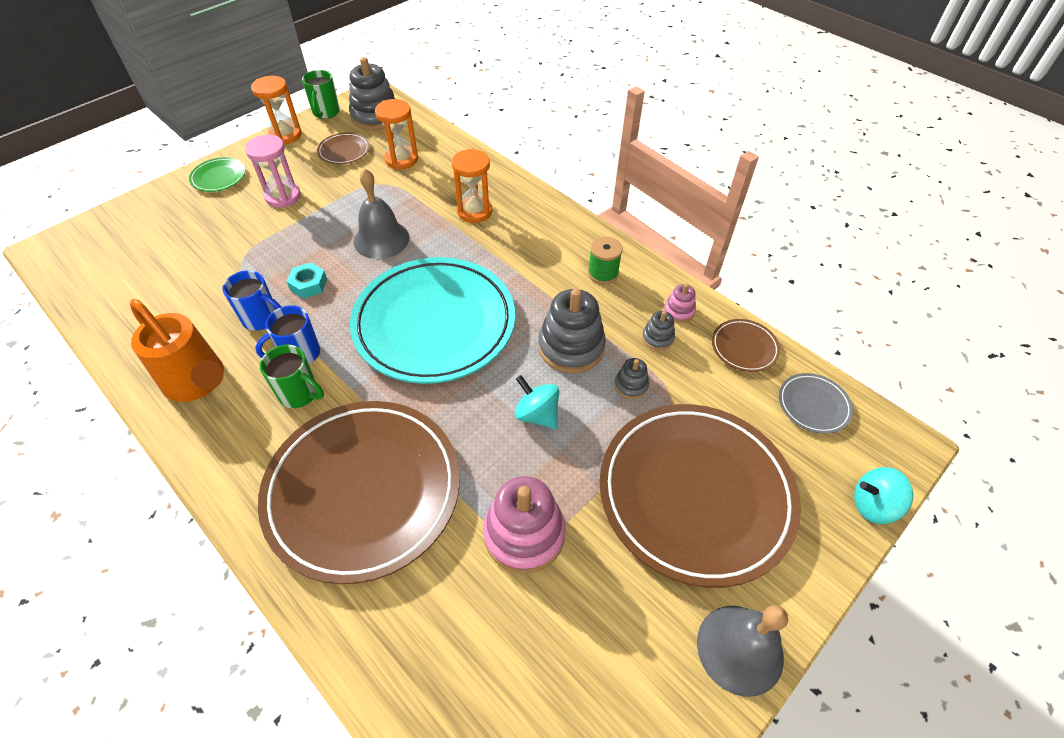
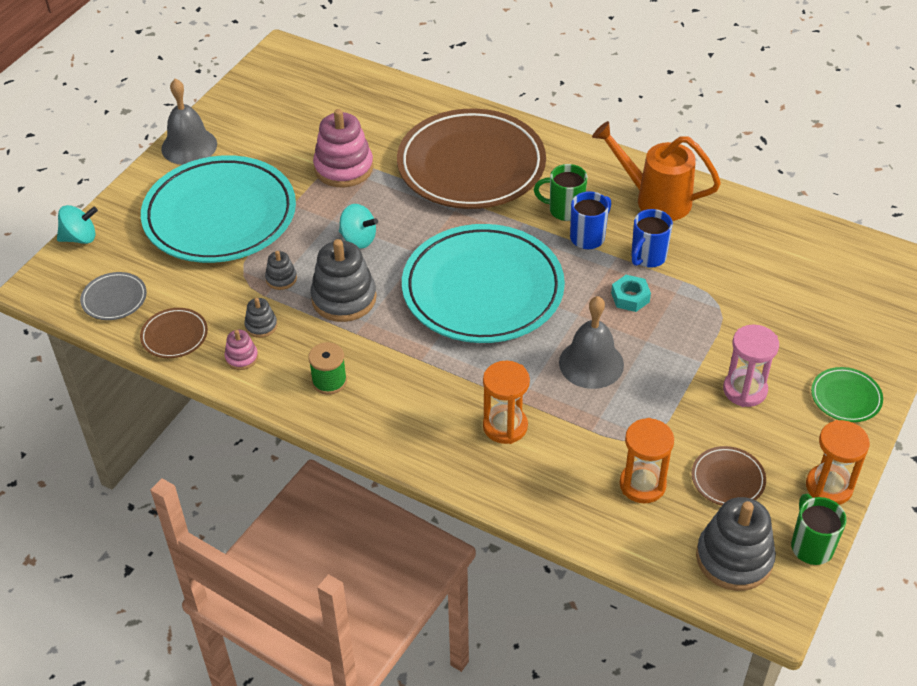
camera: 165 degrees right, 5 degrees down
(262, 318) = (647, 257): blue mug -> blue mug turned 60 degrees counterclockwise
(695, 494) = (220, 215): brown plate -> turquoise plate

